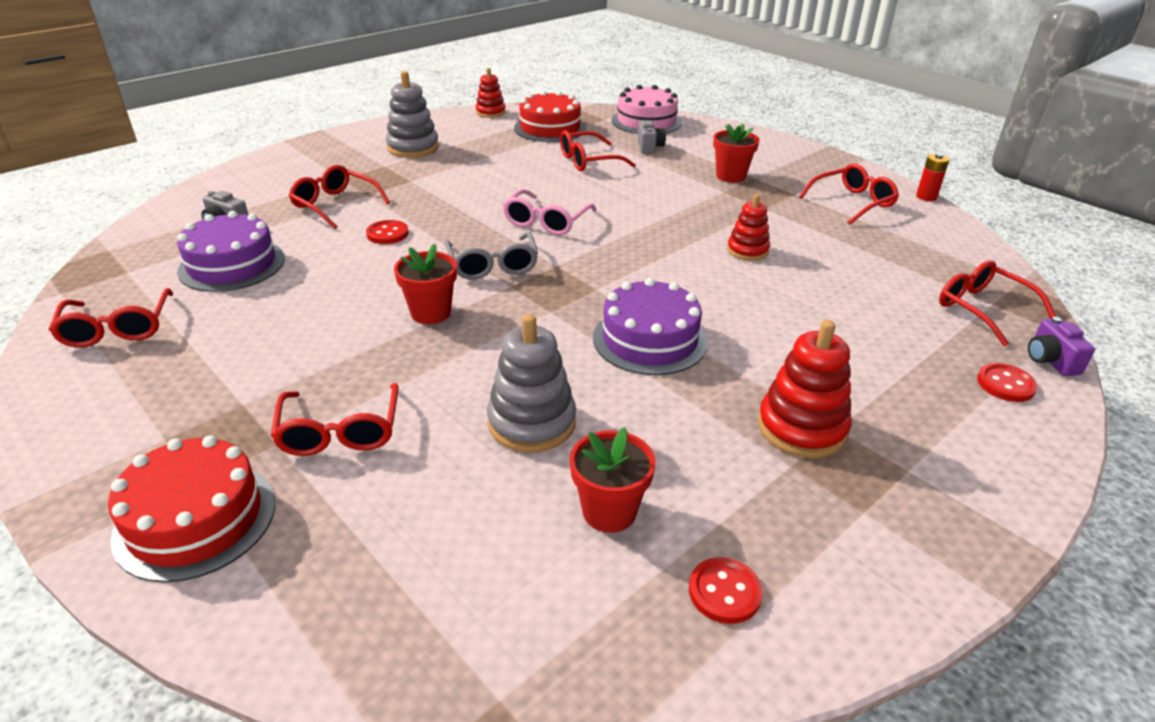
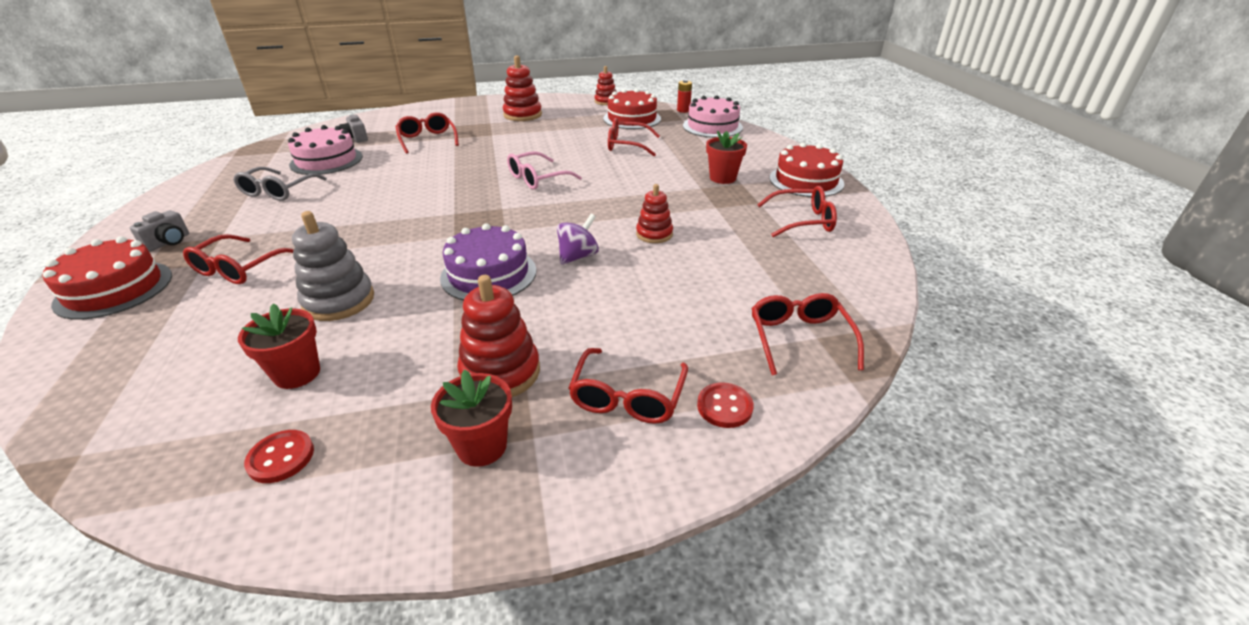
camera: 30 degrees right, 0 degrees up
(117, 328) = (228, 180): red glasses -> red glasses (627, 397)
(232, 264) = (326, 160): purple cake -> pink cake
(387, 234) = (430, 163): red button -> none
(413, 148) = (522, 115): grey stacking toy -> red stacking toy
(431, 313) = (384, 216): red flower pot -> red flower pot (482, 446)
(493, 265) = (462, 197): grey glasses -> grey glasses (278, 191)
(649, 147) = (687, 145): grey camera -> grey camera (169, 242)
(709, 294) = (578, 256): none -> purple spinning top
(805, 162) = (806, 181): none -> red cake
(926, 197) = (884, 233): red battery -> red battery (683, 110)
(1050, 361) = (802, 404): purple camera -> none

